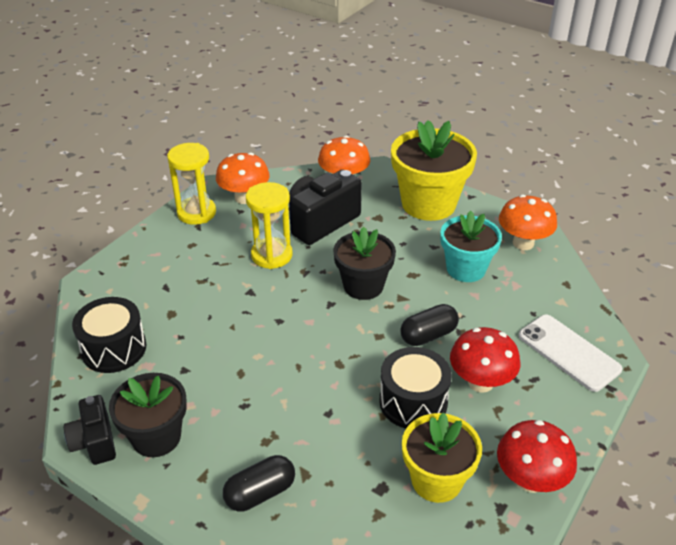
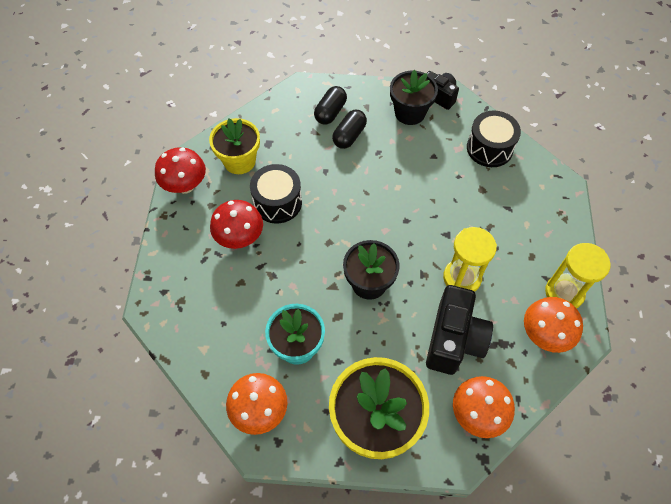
camera: 150 degrees right, 20 degrees up
(428, 335) = (294, 260): black capsule -> black capsule (349, 136)
(568, 352) = (185, 295): white phone -> none

